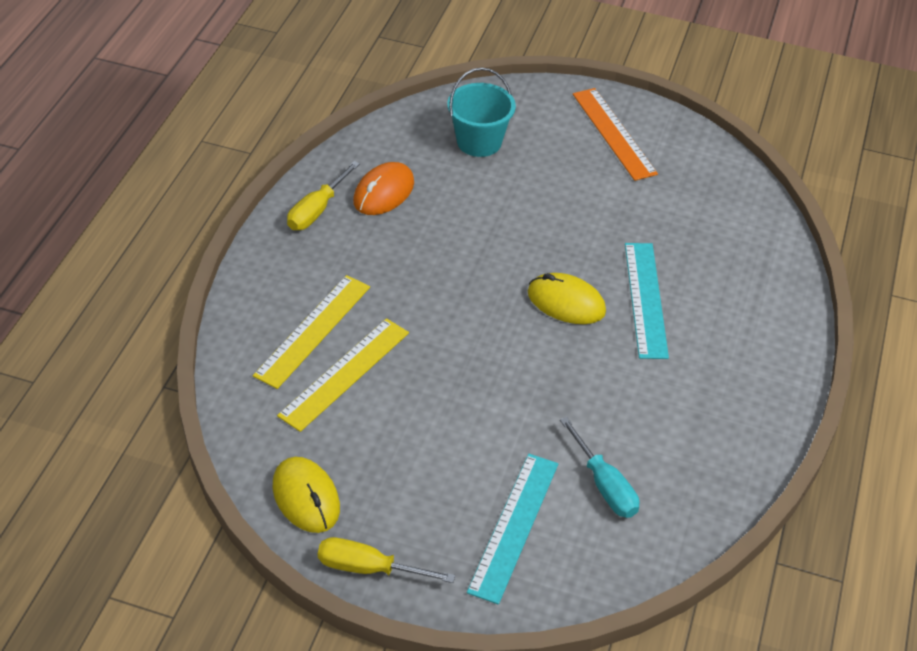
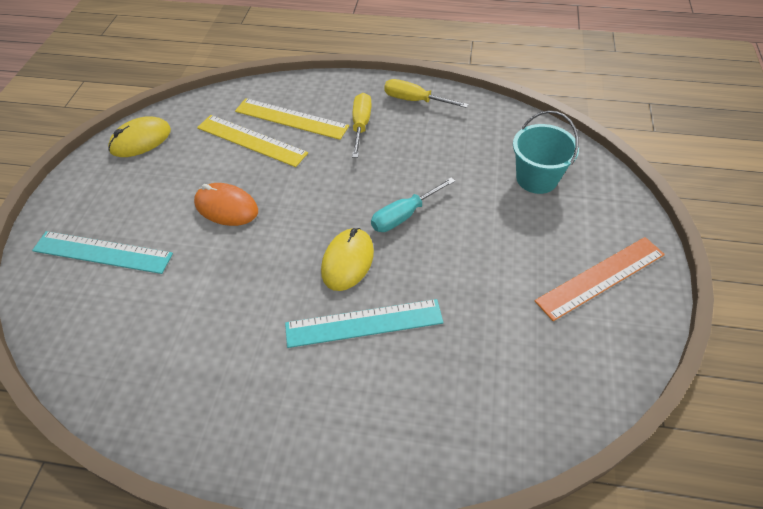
camera: 85 degrees right, 5 degrees up
(368, 568) = (78, 178): yellow screwdriver -> yellow screwdriver (361, 125)
(383, 192) = (448, 131): orange mouse -> orange mouse (226, 207)
(605, 486) = (137, 308): turquoise screwdriver -> turquoise screwdriver (403, 216)

